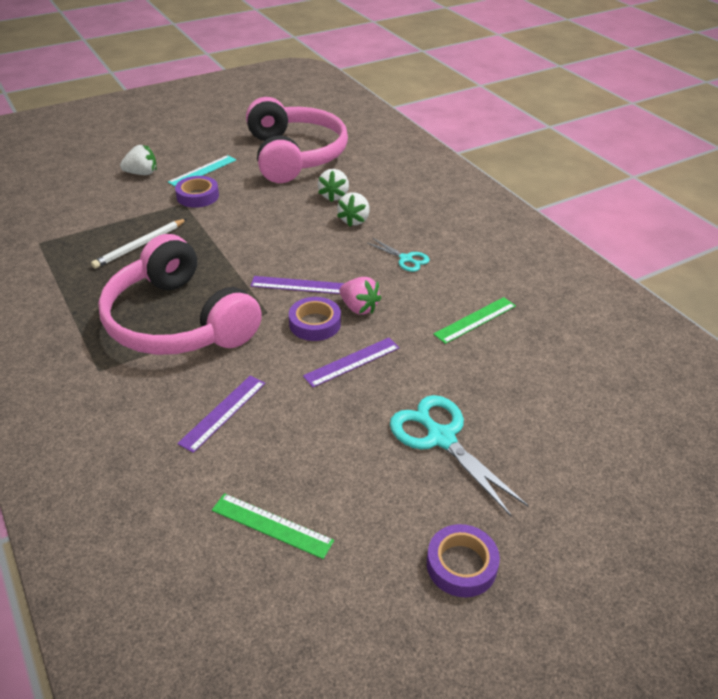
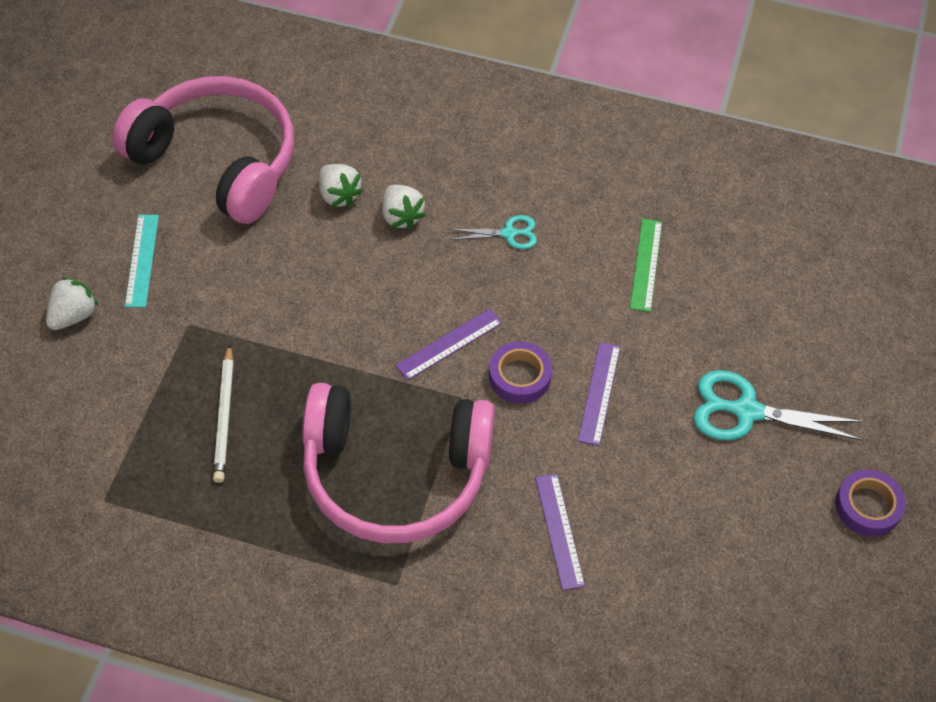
camera: 45 degrees left, 15 degrees up
(197, 196) = (190, 302): purple tape -> none
(271, 525) = (717, 591): green ruler -> none
(359, 308) = (536, 328): pink strawberry -> none

